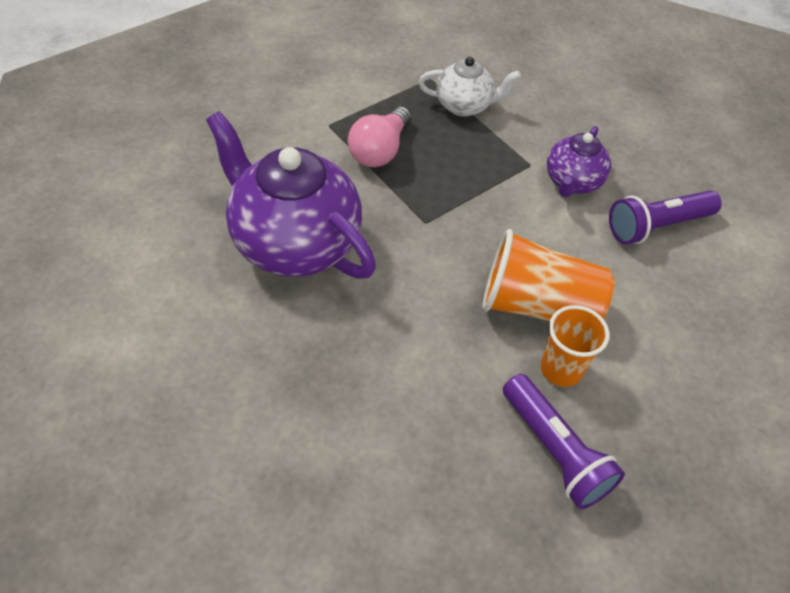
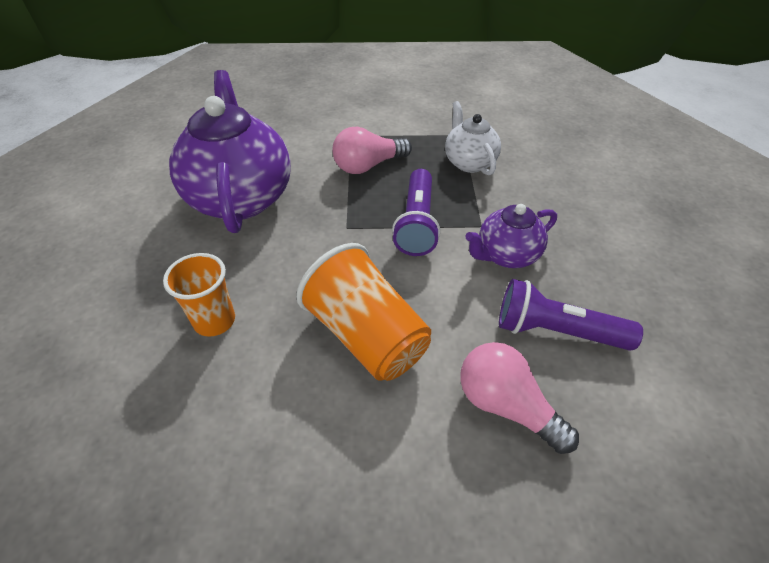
camera: 40 degrees right, 5 degrees down
(464, 106) = (469, 162): white teapot -> white teapot turned 150 degrees counterclockwise
(554, 451) = (244, 466): purple flashlight -> purple flashlight (416, 223)
(561, 369) = (328, 399): orange cup -> orange cup (214, 321)
(673, 299) = (506, 405): none -> pink light bulb

